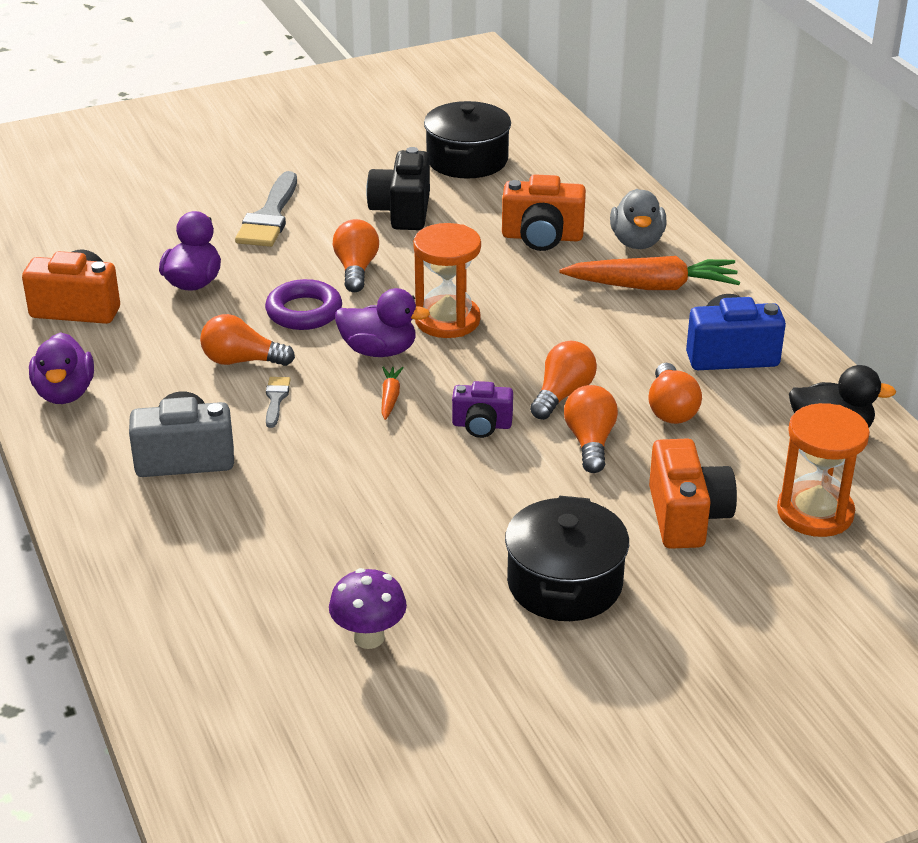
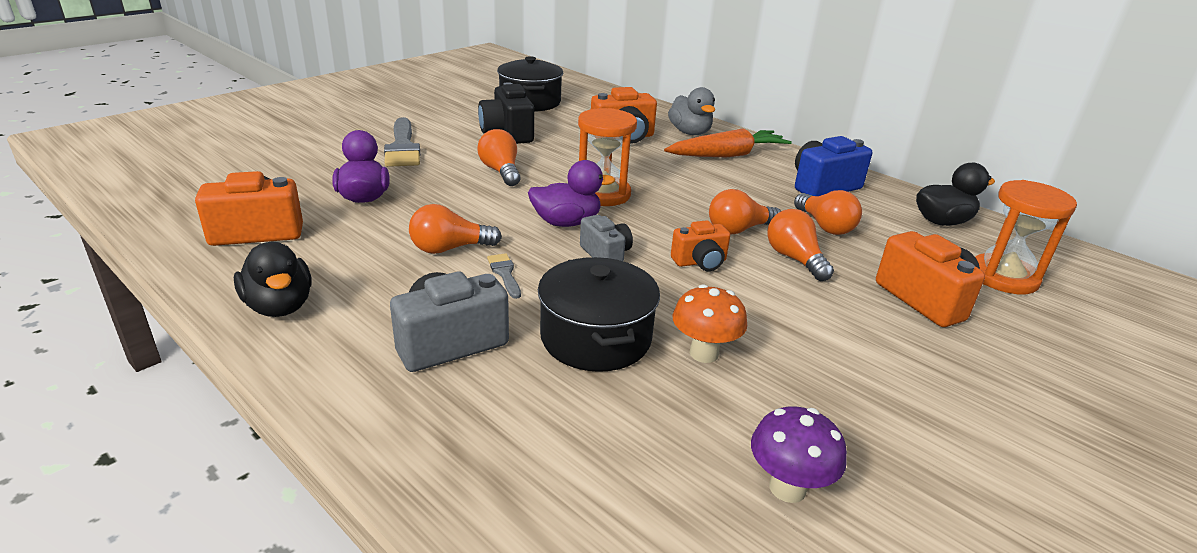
camera: 25 degrees left, 5 degrees down
(65, 393) = (279, 306): purple duck -> black duck
(304, 312) = (479, 205): purple ring -> none
(390, 397) = (605, 255): orange carrot -> grey camera
(399, 518) = (704, 353): none -> orange mushroom
(482, 425) = (700, 262): purple camera -> orange camera
(562, 394) = (739, 229): orange light bulb -> orange light bulb turned 120 degrees counterclockwise
(564, 583) = (901, 378): black pot -> black pot (596, 338)

